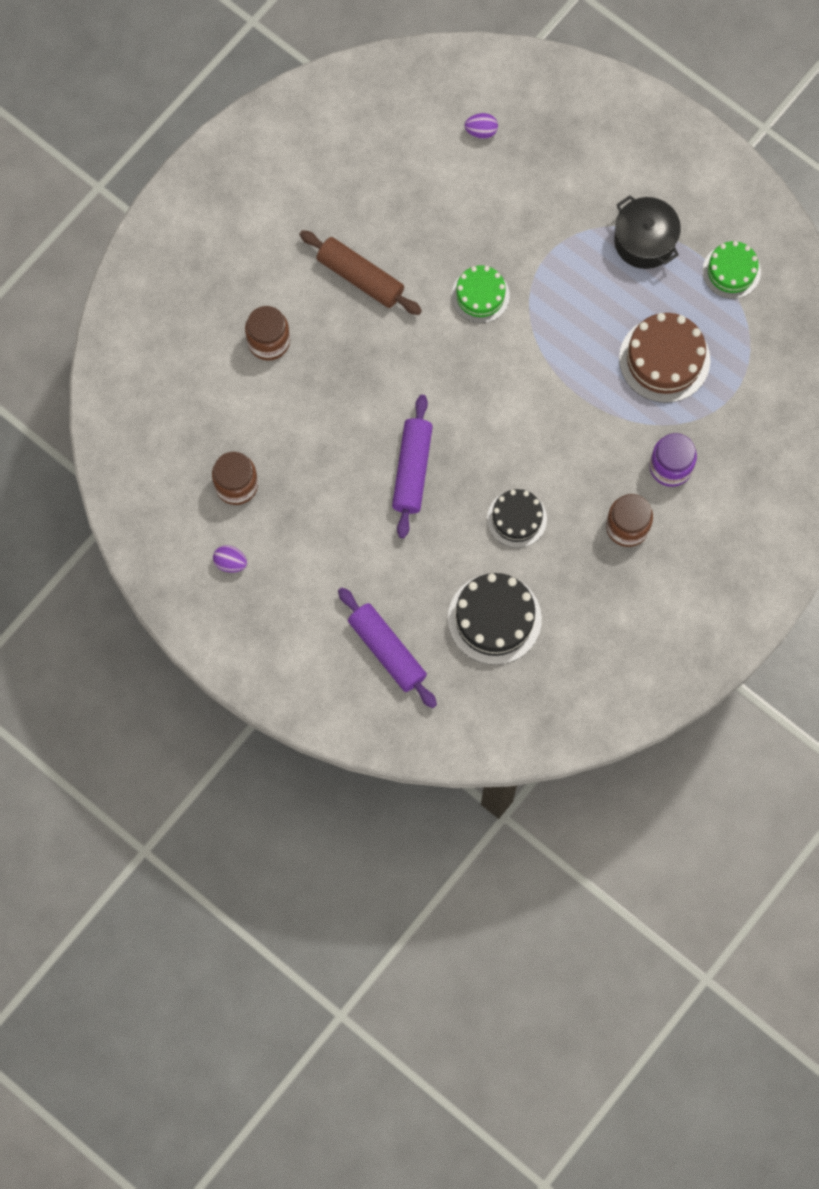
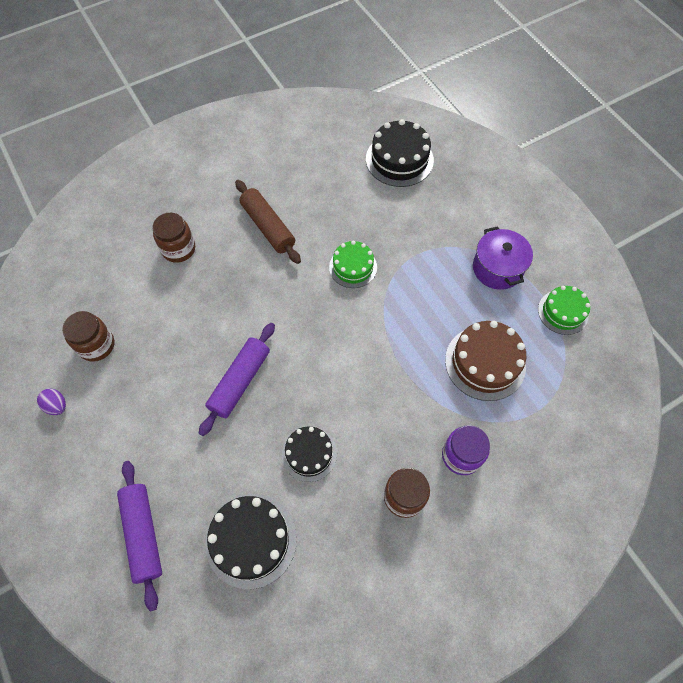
camera: 20 degrees right, 10 degrees down
(481, 131) = (399, 159): purple egg -> black cake
(644, 241) = (497, 268): black pot -> purple pot

